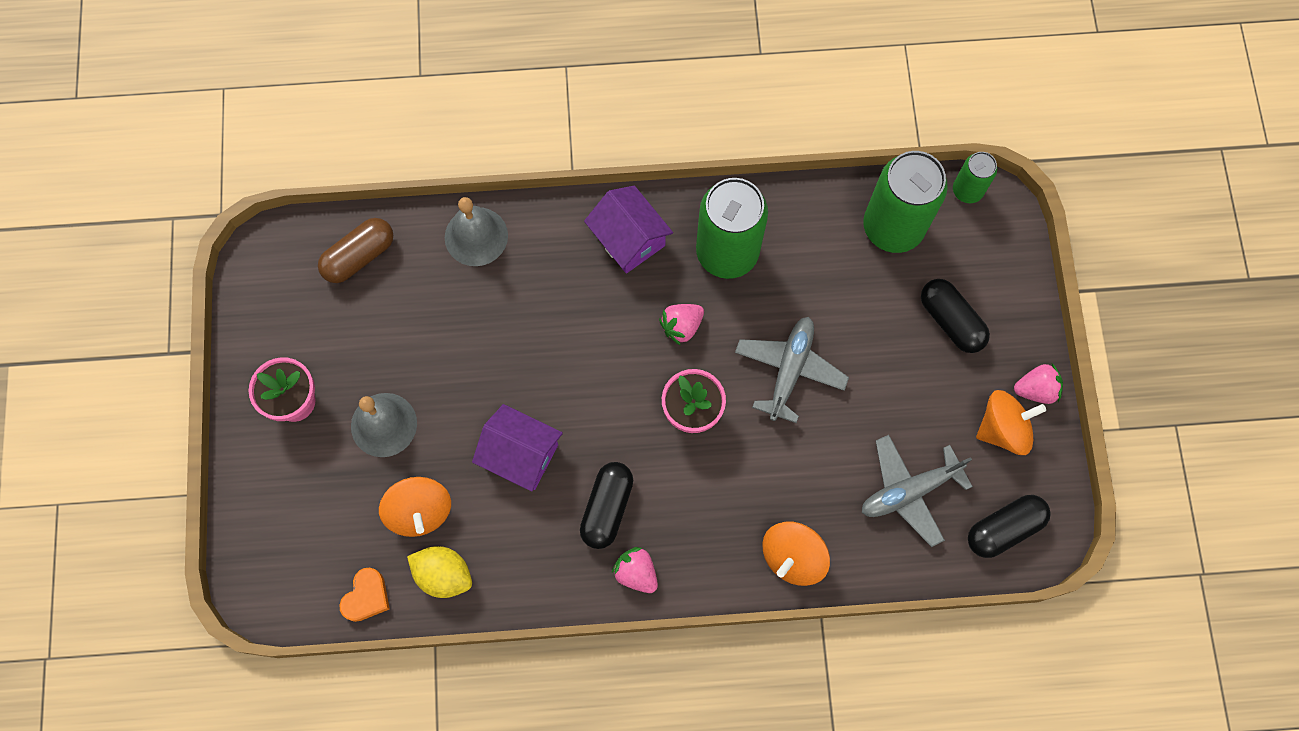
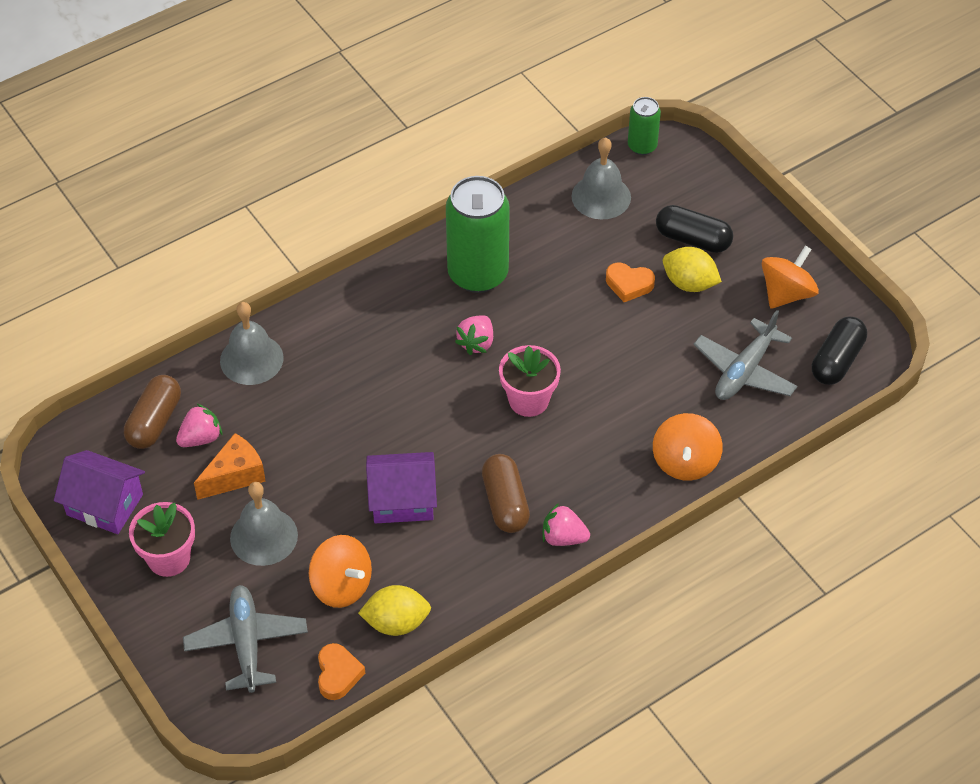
camera: 30 degrees left, 20 degrees down
(394, 349) = (235, 476): none -> orange cheese
(607, 508) = (505, 503): black capsule -> brown capsule
(628, 239) = (387, 301): purple house -> purple house (105, 505)
(789, 370) = (588, 332): grey plane -> grey plane (246, 643)
(859, 338) = (629, 284): none -> orange heart
(893, 227) = (601, 196): green can -> grey bell
(917, 368) = (689, 283): none -> yellow lemon
(1036, 389) = (792, 255): pink strawberry -> pink strawberry (201, 438)

